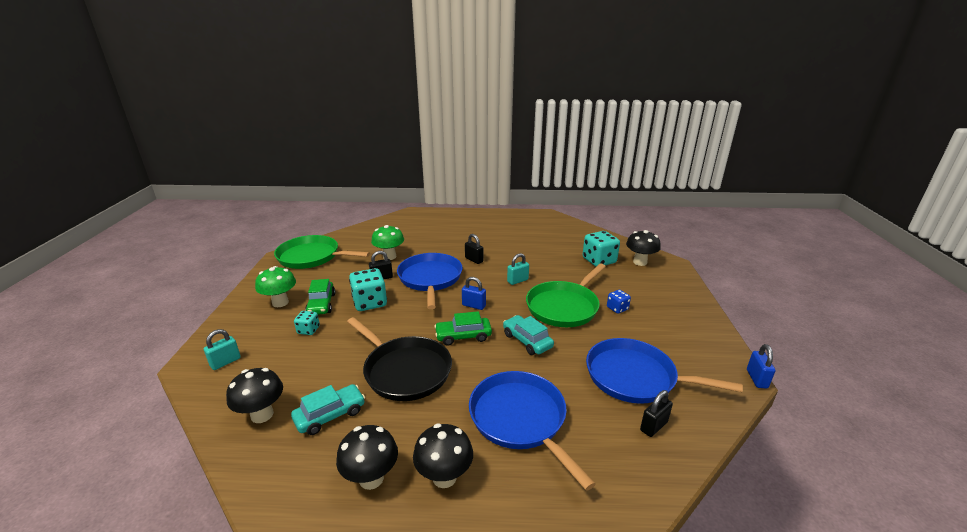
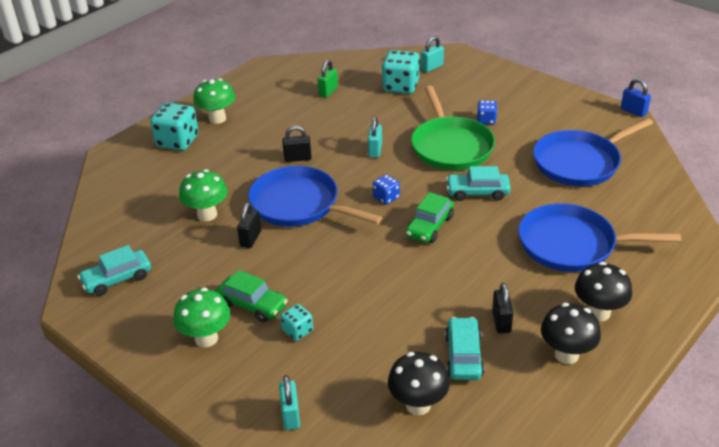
camera: 50 degrees left, 10 degrees up
(311, 257) = (117, 279): green pan -> turquoise car
(370, 303) = (295, 266): turquoise dice -> turquoise dice (177, 141)
(405, 371) = (445, 284): black pan -> none
(474, 305) = (386, 197): blue padlock -> blue dice
(477, 223) = (217, 119): none -> green mushroom
(553, 241) = (328, 92): none -> green padlock
(640, 262) = (432, 67): black mushroom -> turquoise padlock
(653, 426) = (636, 185): black padlock -> black padlock (501, 322)

